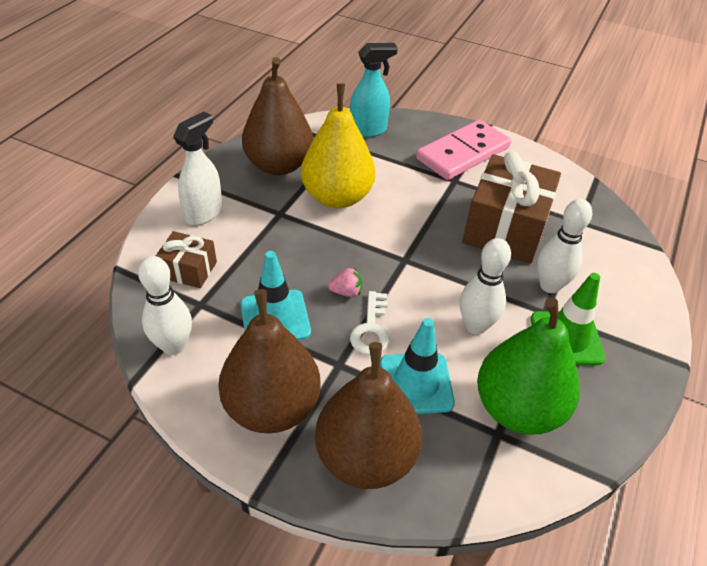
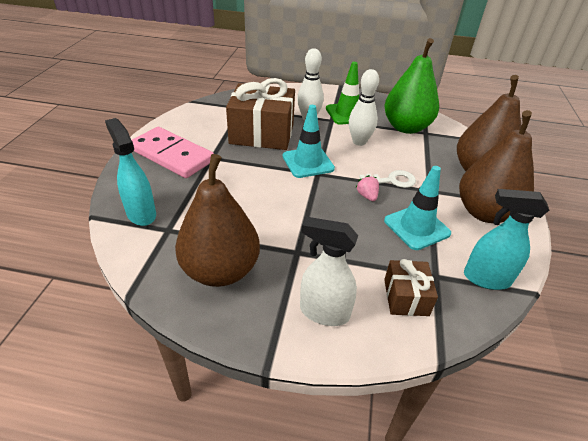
camera: 105 degrees left, 5 degrees down
(173, 346) = (486, 278): white bowling pin -> turquoise spray bottle
(337, 197) = (259, 218): yellow pear -> none
(416, 383) = (418, 159): turquoise traffic cone -> turquoise traffic cone (308, 162)

